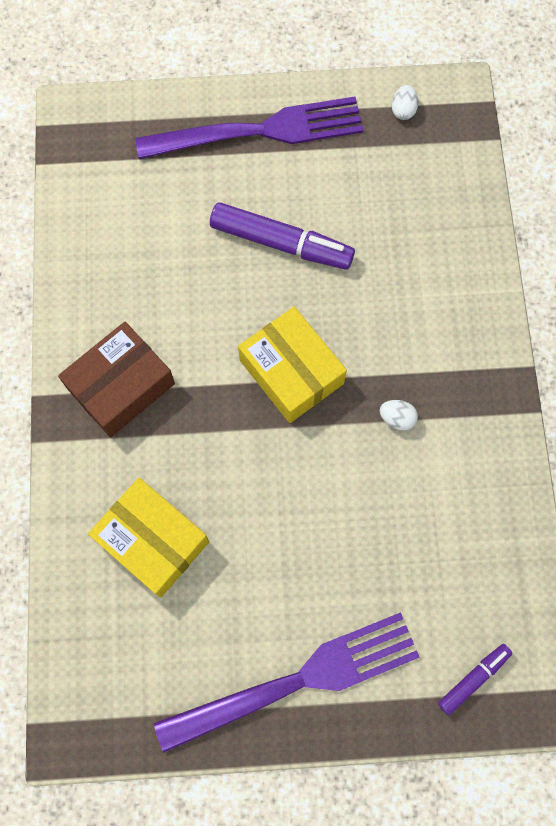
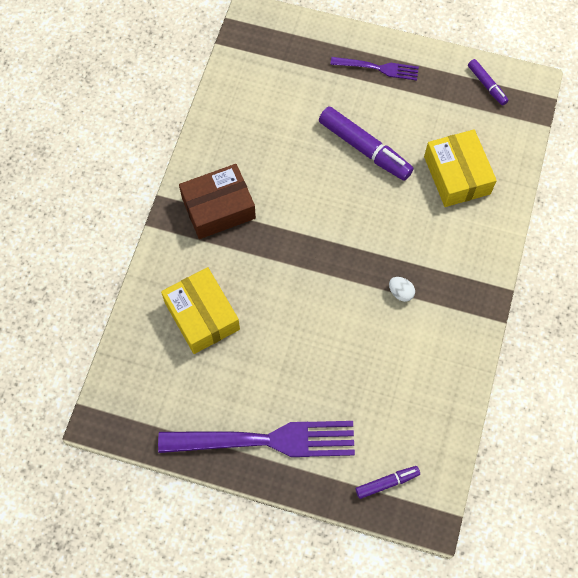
camera: 20 degrees right, 5 degrees down
(259, 131) = (378, 68): purple fork -> purple fork, size x0.53
(291, 372) = (338, 237): yellow box -> yellow box (457, 175)
(403, 110) = (487, 85): white egg -> purple marker

